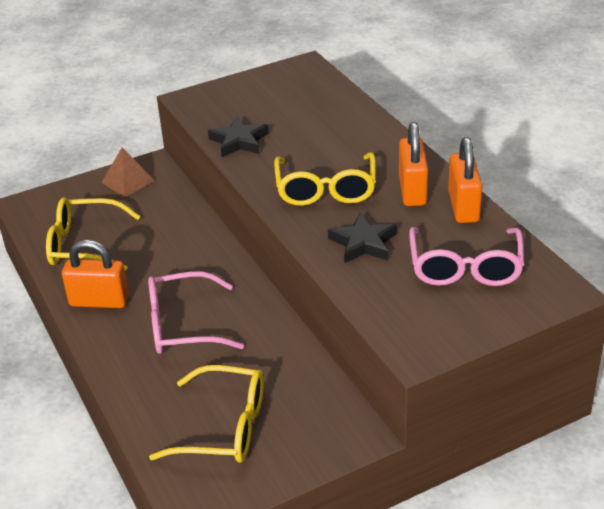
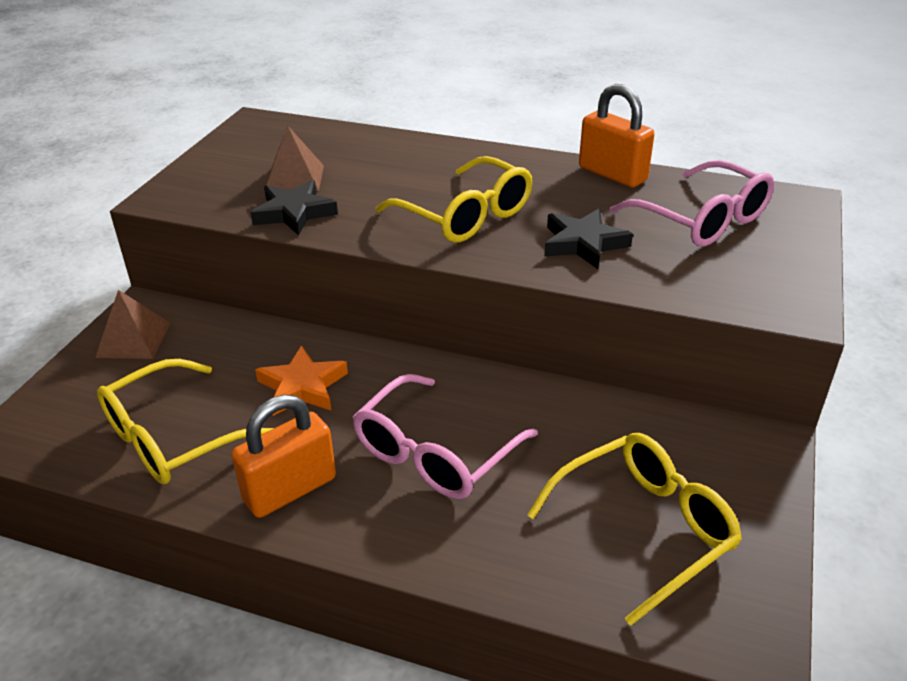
camera: 45 degrees left, 0 degrees up
(169, 253) = (302, 387): none -> orange star
(271, 117) = (294, 178): none -> brown pyramid
(412, 190) = (547, 181): orange padlock -> none

